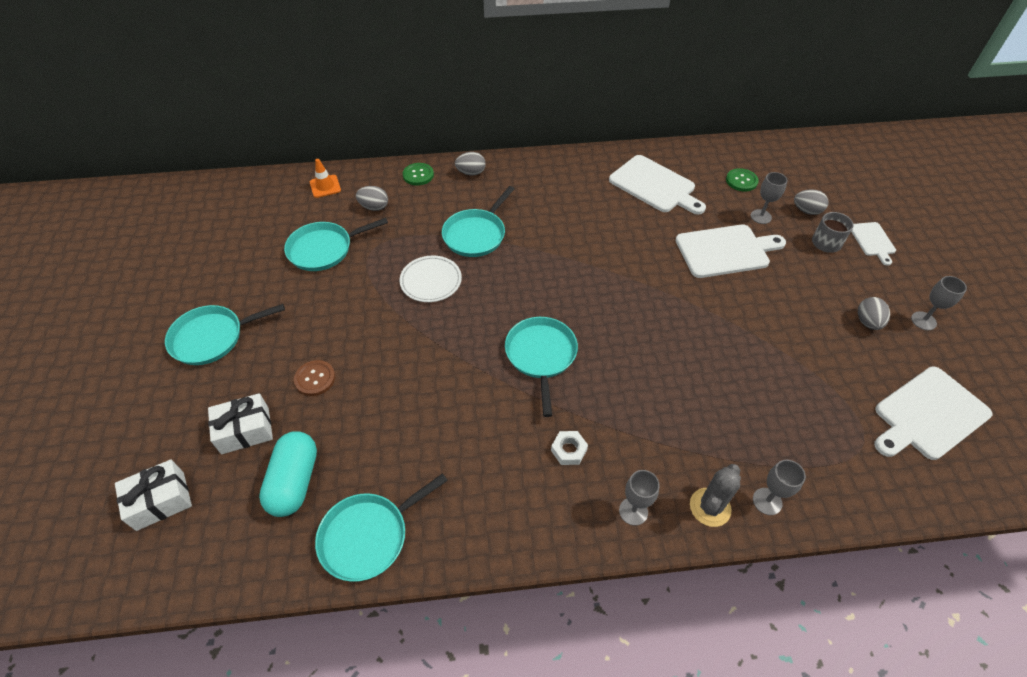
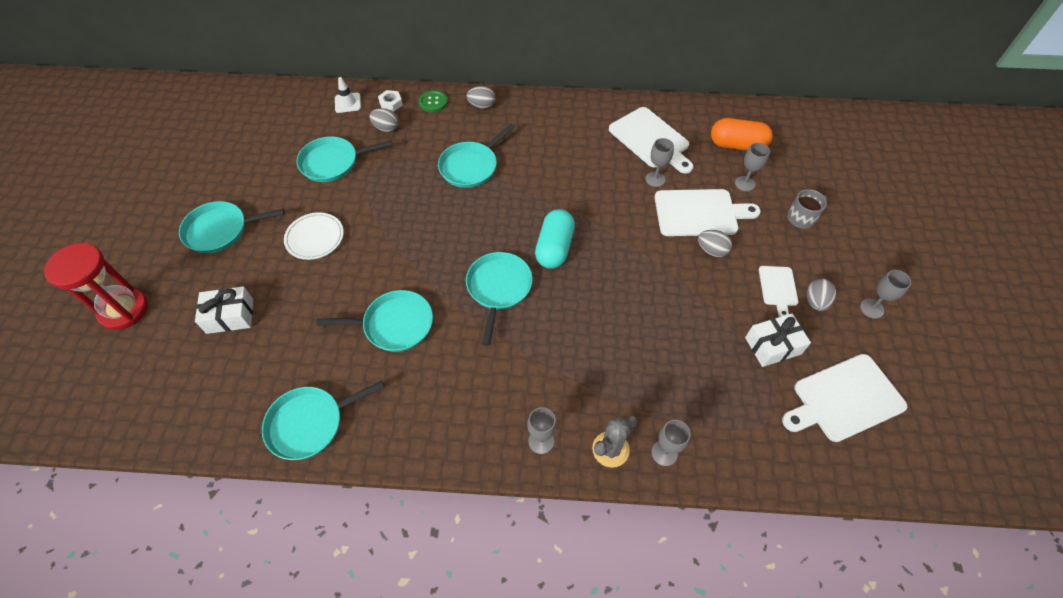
camera: 10 degrees right, 5 degrees up
(115, 443) = (124, 310): none -> red hourglass
(160, 501) = (150, 365): white gift -> white gift (772, 346)
(294, 481) = (260, 367): turquoise capsule -> turquoise capsule (554, 248)
(315, 379) = (298, 280): brown button -> none
(325, 186) = (348, 103): orange traffic cone -> white traffic cone
(431, 281) = (419, 205): white plate -> white plate (315, 238)
(437, 411) = (395, 324): none -> turquoise pan
(569, 450) = (499, 378): white nut -> white nut (391, 103)
(671, 223) = (655, 179): none -> grey goblet
(741, 181) = (737, 145): green button -> orange capsule
(806, 211) = (792, 183): grey egg -> grey egg (711, 250)
(872, 241) = (848, 222): white cutting board -> white cutting board (778, 288)

